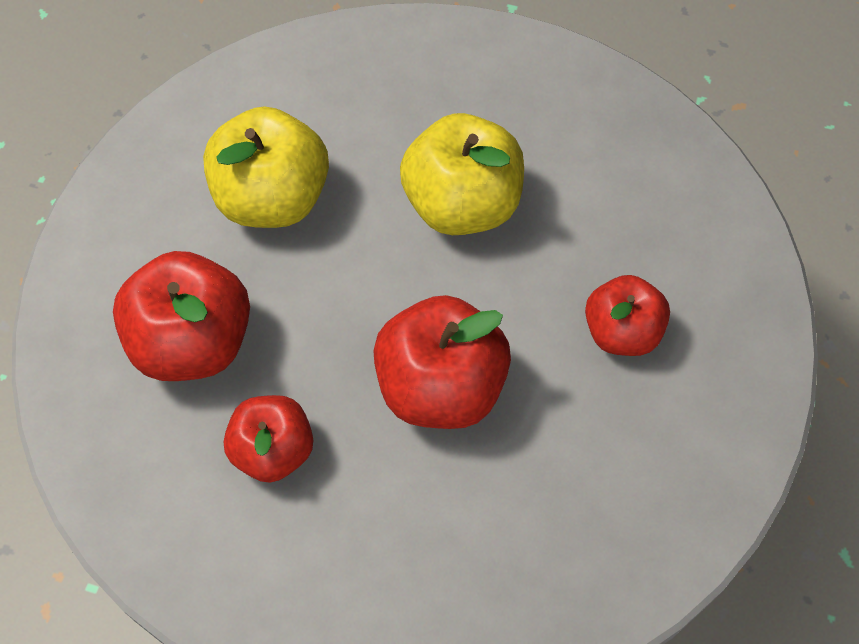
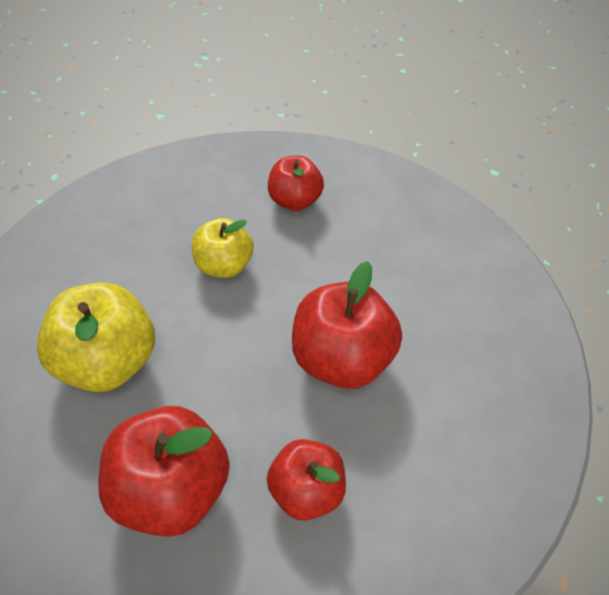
camera: 55 degrees left, 10 degrees down
(462, 206) = (223, 266): yellow apple -> yellow apple, size x0.64
(621, 333) = (380, 250): red apple -> red apple (294, 201)

